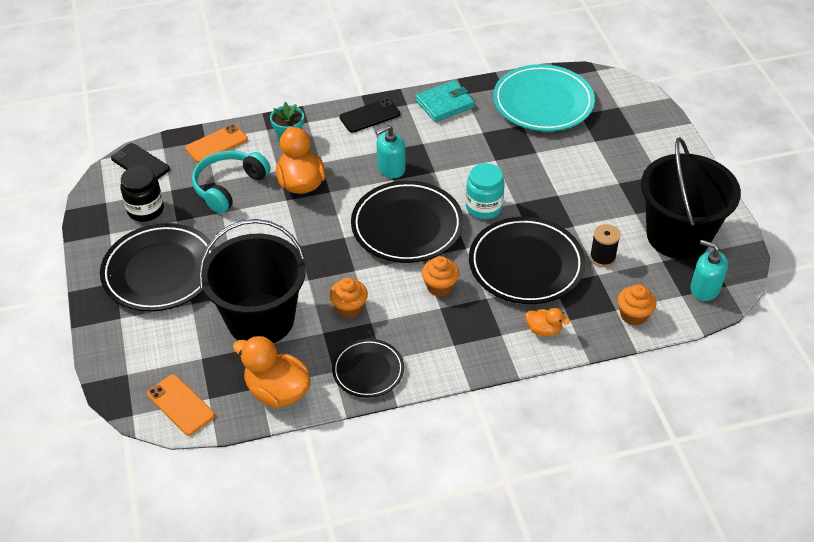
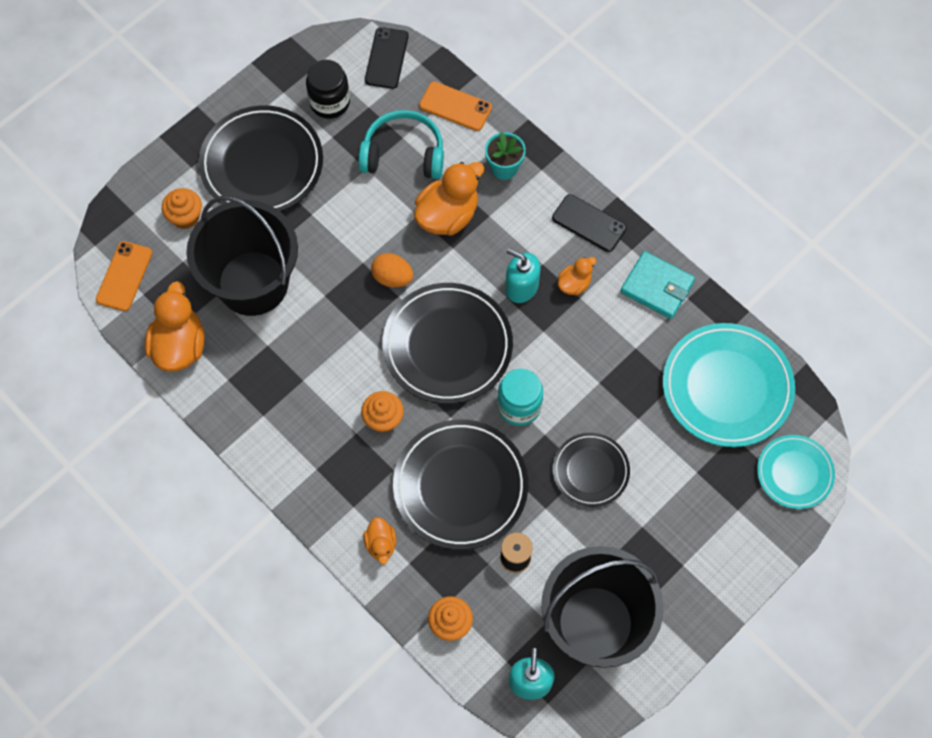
camera: 60 degrees right, 20 degrees up
(326, 234) = (392, 277): none -> orange egg
(349, 308) = (310, 351): orange cupcake -> orange cupcake (185, 217)
(368, 370) = (244, 409): black plate -> black plate (590, 471)
(410, 141) = (574, 284): none -> orange duck
(625, 98) = (794, 473): none -> turquoise plate

